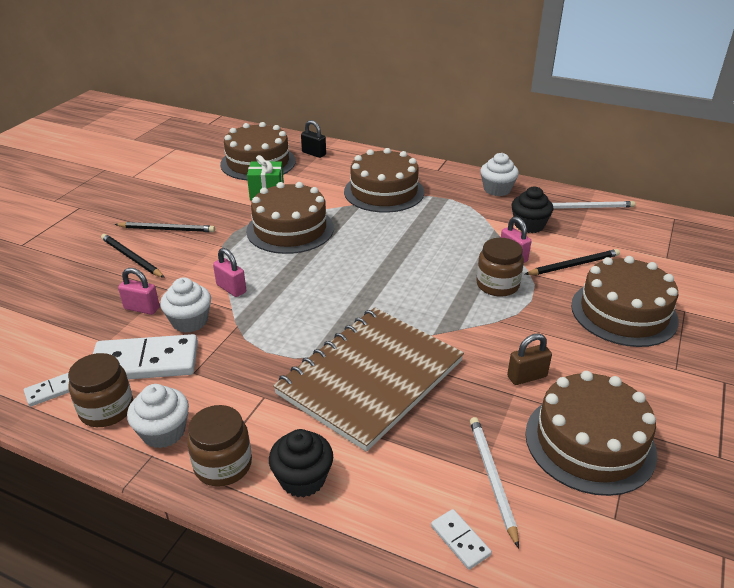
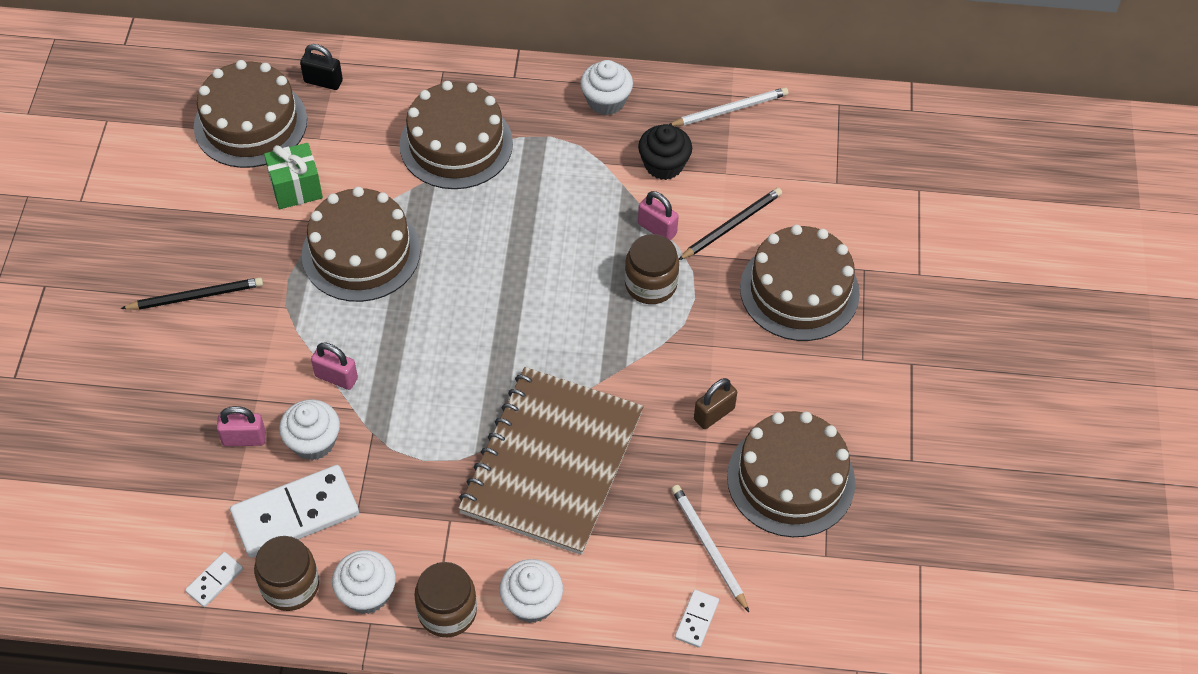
camera: 20 degrees left, 20 degrees up
(131, 258) = (179, 360): black pencil -> none
(302, 479) = (531, 602): black cupcake -> white cupcake
(460, 540) = (696, 619): white domino -> white domino turned 75 degrees clockwise

